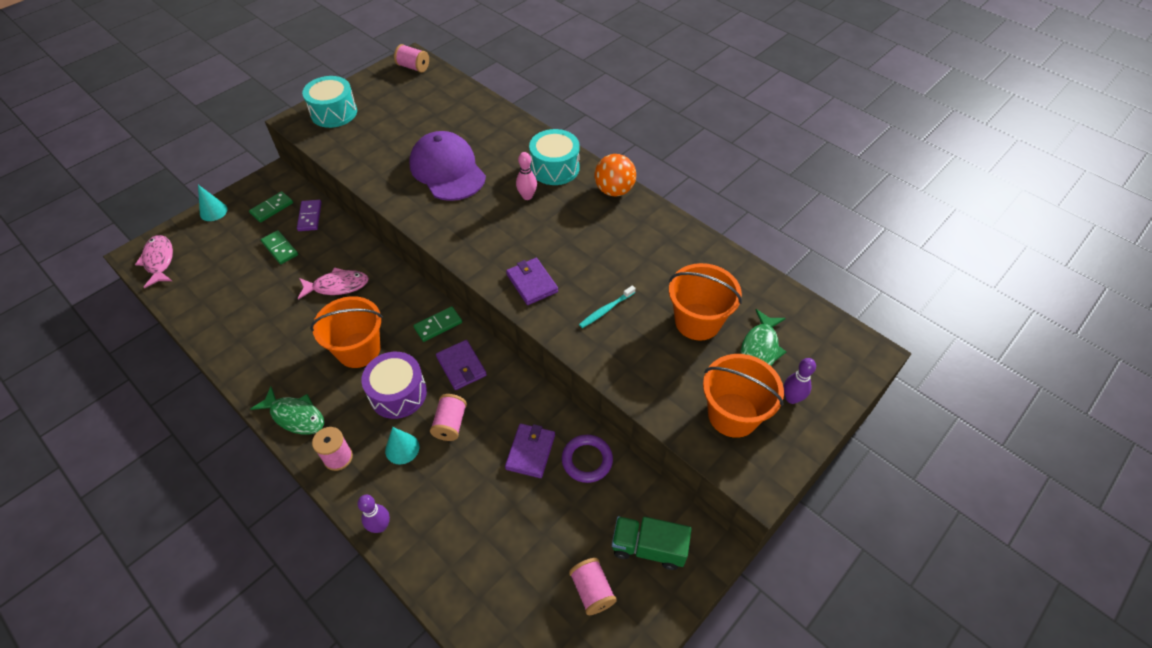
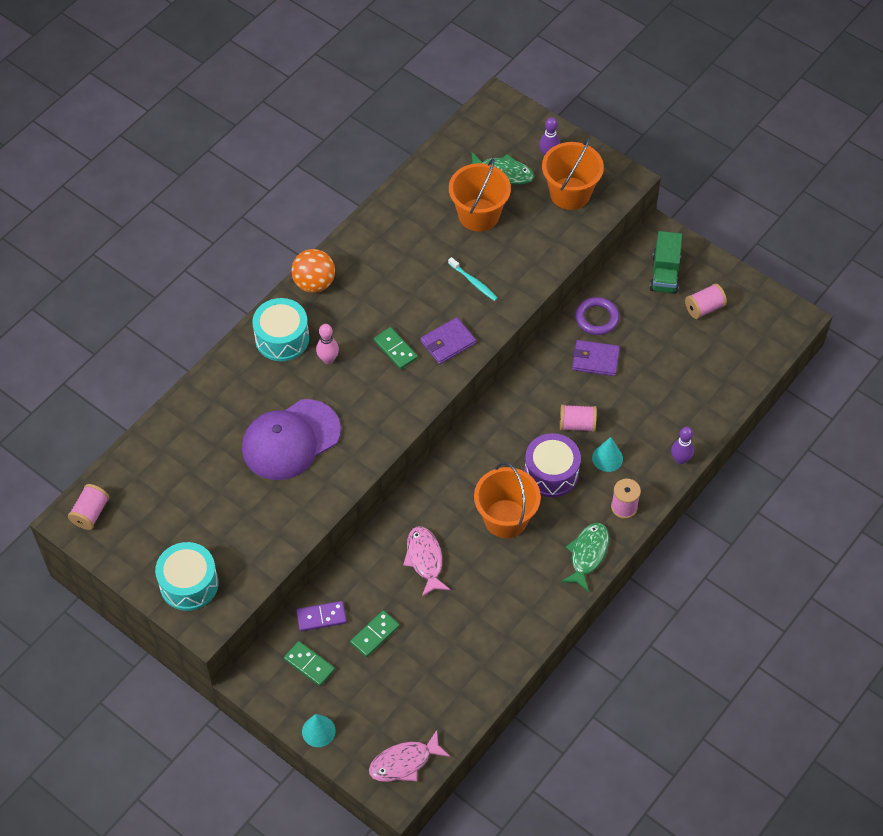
camera: 95 degrees left, 5 degrees up
(438, 325) = (467, 454): green domino -> green domino (395, 349)
(461, 366) = (514, 426): purple wallet -> none

